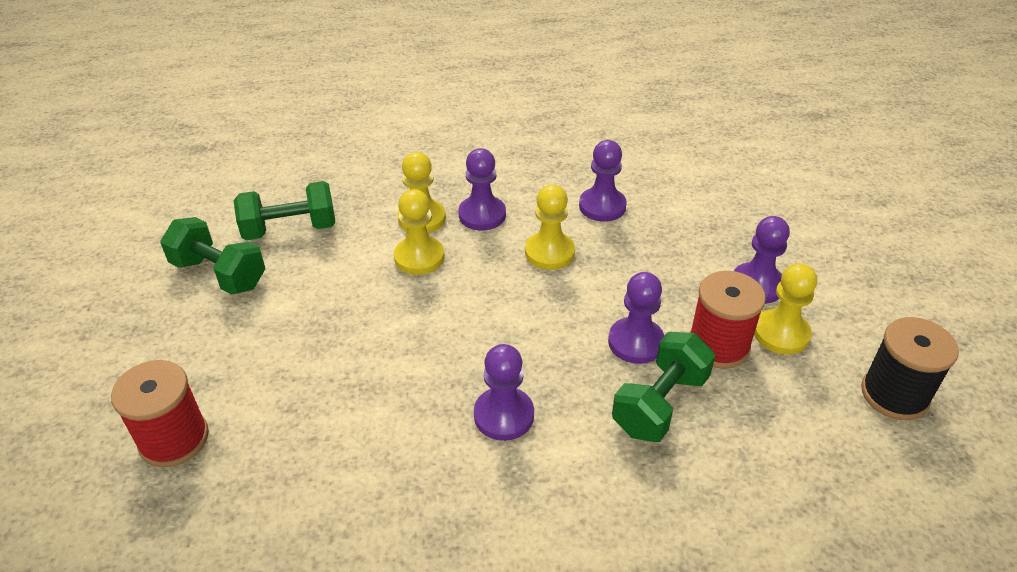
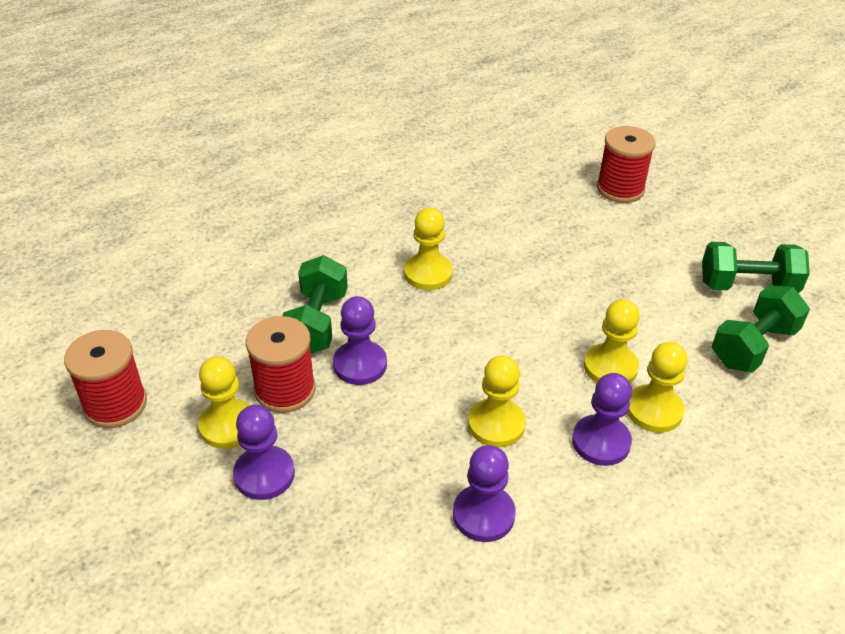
camera: 150 degrees right, 0 degrees up
(504, 415) = (428, 273): purple pawn -> yellow pawn
(894, 395) = (115, 404): black spool -> red spool

